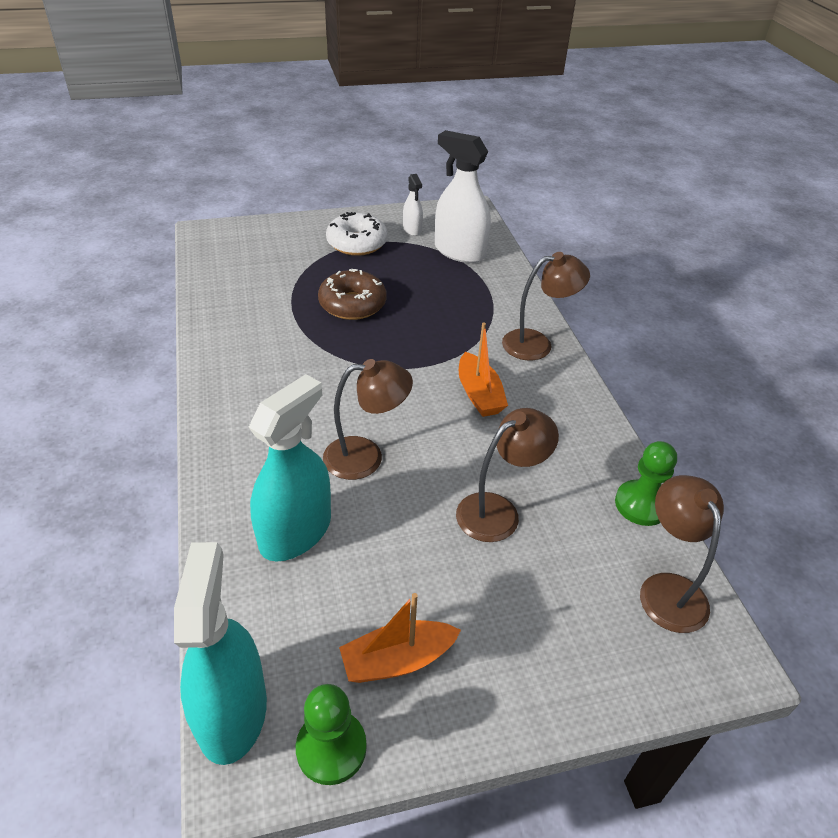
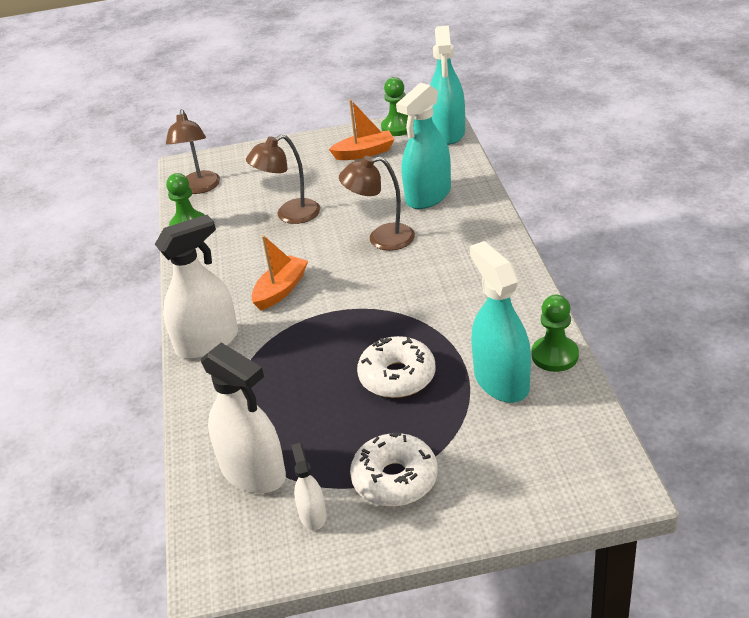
camera: 170 degrees left, 5 degrees down
(211, 312) = (554, 355): none -> green pawn
(264, 296) = (501, 381): none -> turquoise spray bottle
(352, 304) = (397, 377): brown donut -> white donut
(479, 394) = (281, 290): orange boat -> orange boat turned 45 degrees clockwise
(537, 344) = (207, 342): brown lamp -> white spray bottle

